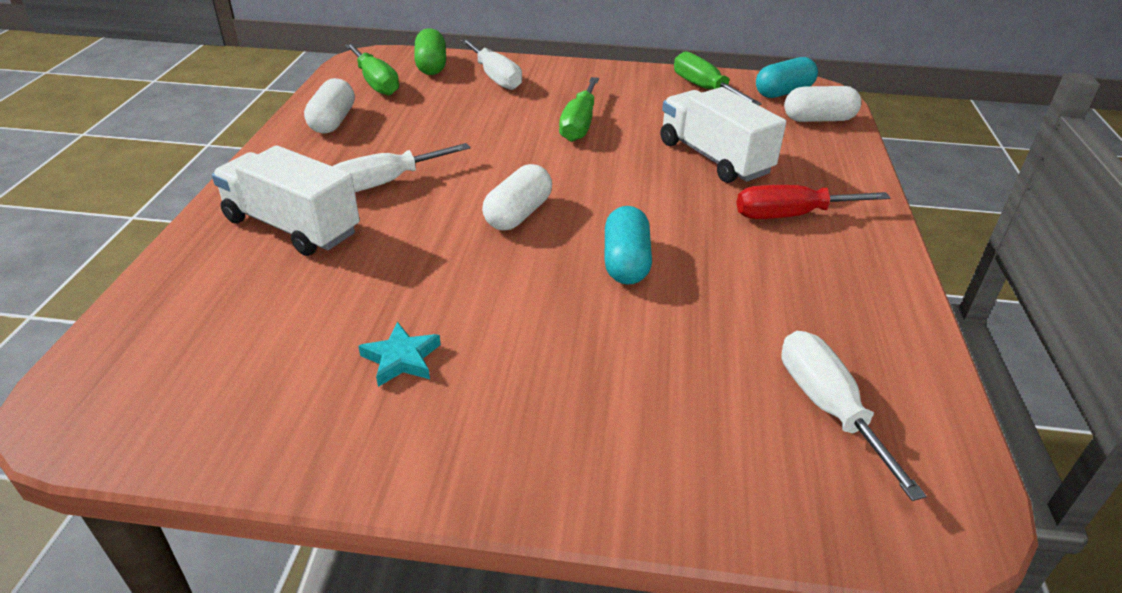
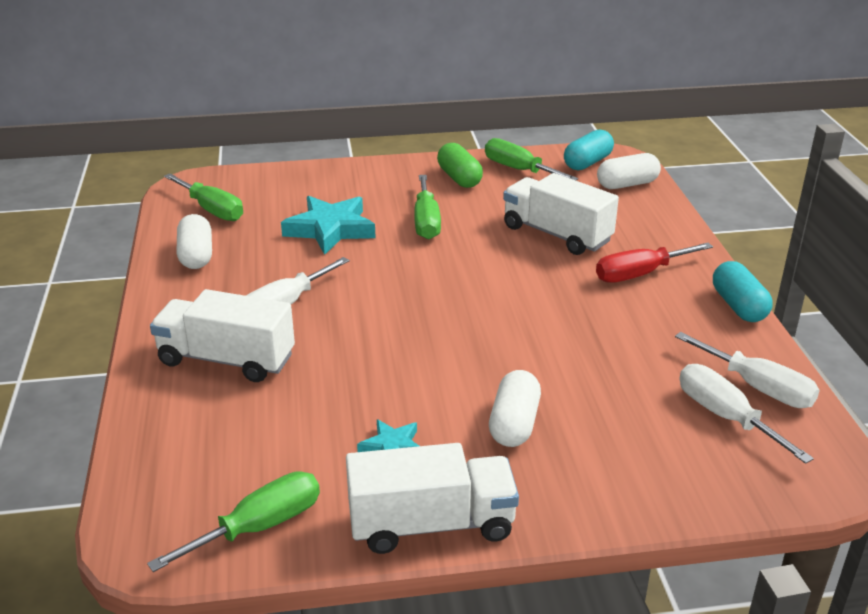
camera: 15 degrees left, 5 degrees down
(198, 420) = (259, 527): none -> green screwdriver
(390, 465) = (431, 524): none -> white truck
(431, 66) = (255, 184): green capsule -> green capsule (459, 178)
(477, 117) = (330, 229): none -> turquoise star
(495, 77) = (324, 187): white screwdriver -> white screwdriver (758, 387)
(518, 214) = (418, 313): white capsule -> white capsule (514, 424)
(626, 262) = (528, 337): turquoise capsule -> turquoise capsule (738, 306)

